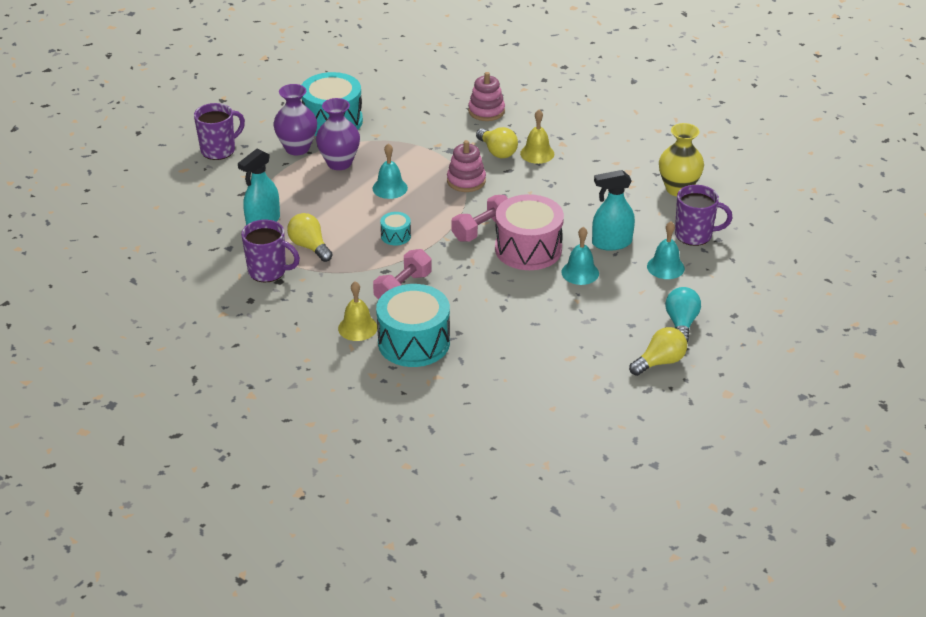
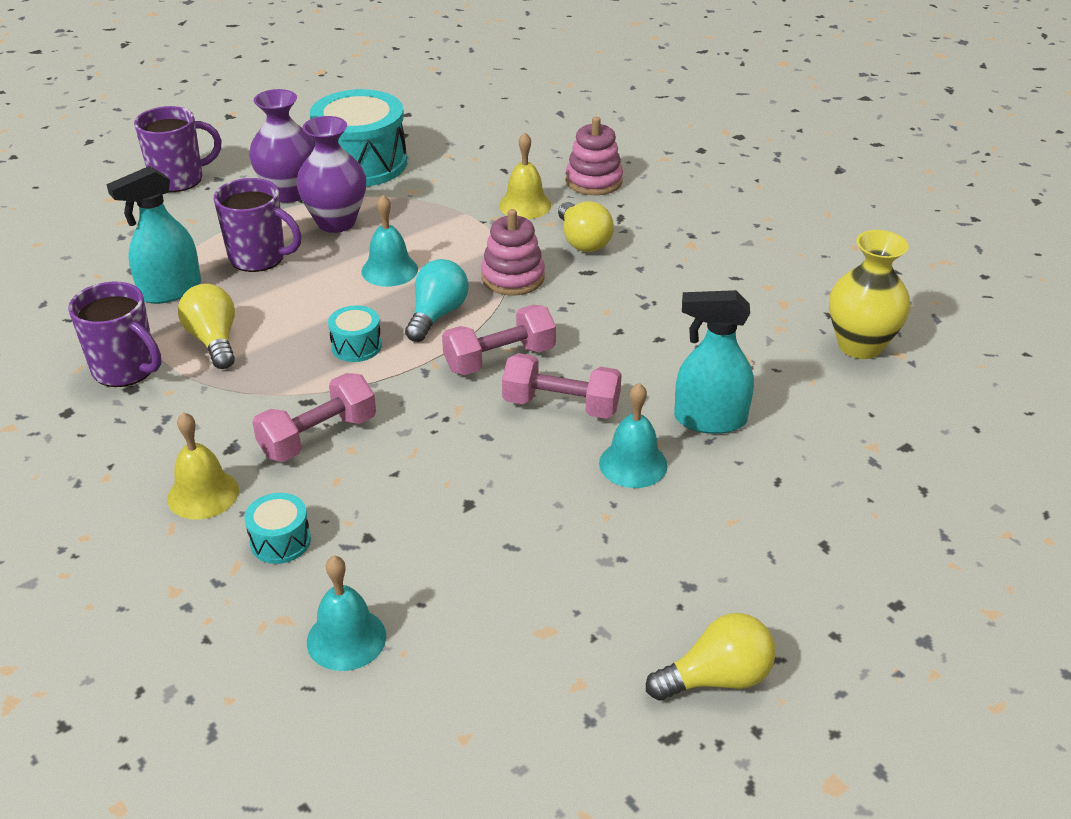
camera: 15 degrees right, 0 degrees up
(414, 342) = (280, 541): turquoise drum -> turquoise drum, size x0.45
(528, 249) = (561, 405): pink drum -> pink dumbbell
(537, 153) = (644, 253): yellow bell -> yellow bell (525, 205)
(665, 267) = (792, 482): turquoise bell -> turquoise bell (346, 638)
(681, 323) = (786, 602): turquoise light bulb -> turquoise light bulb (437, 315)
(694, 235) = (865, 431): purple mug -> purple mug (259, 258)

